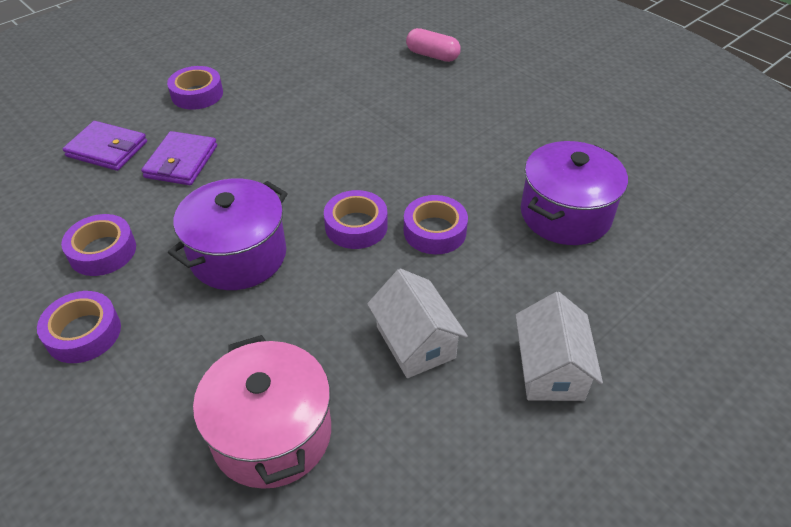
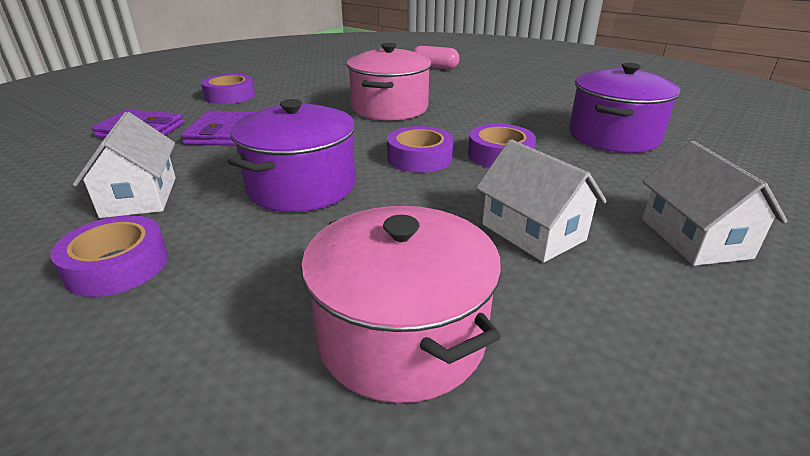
camera: 10 degrees left, 15 degrees down
(103, 251) = (140, 197): purple tape -> white house
(355, 136) = (390, 108): none -> pink pot

